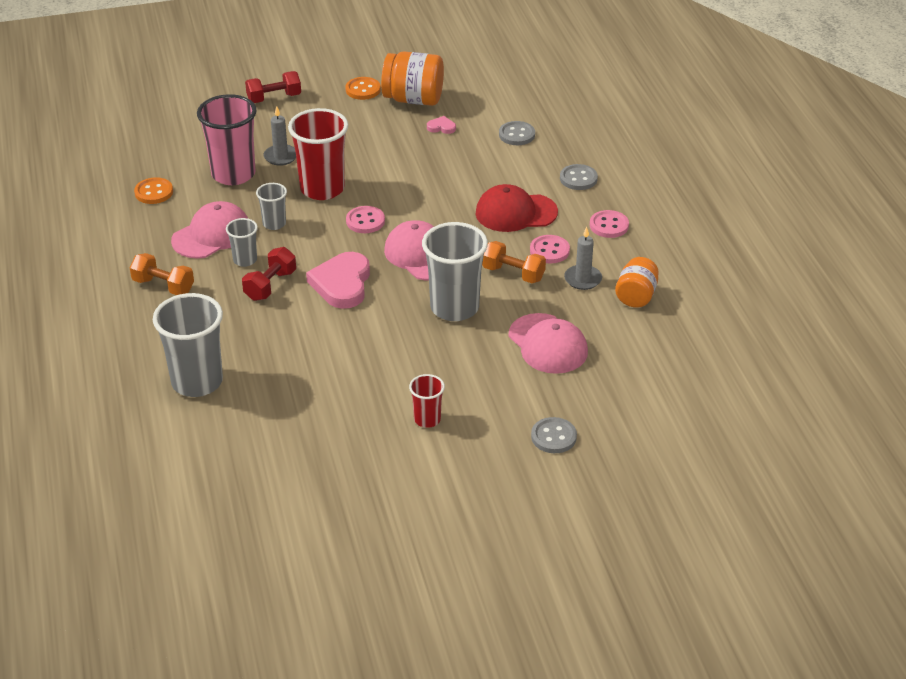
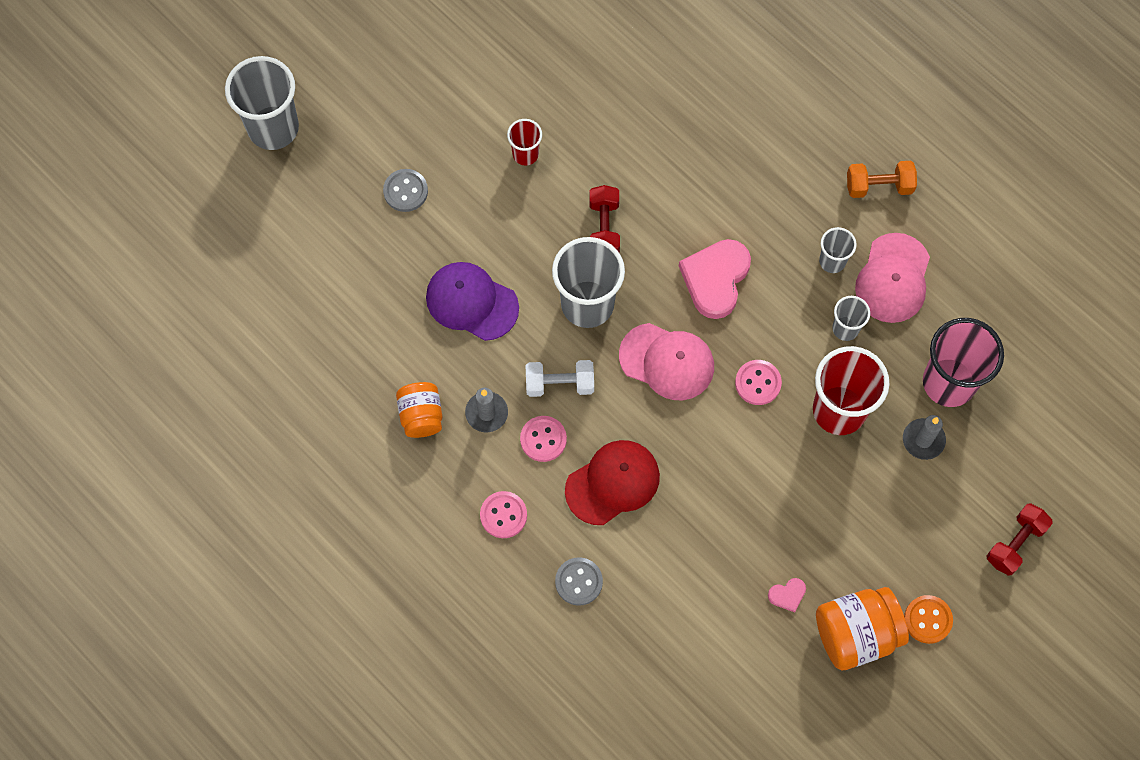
camera: 150 degrees right, 30 degrees up
(154, 192) = (1004, 309): orange button -> none
(197, 382) = (752, 91): grey cup -> grey cup (273, 128)
(270, 285) = (781, 240): red dumbbell -> red dumbbell (604, 227)
(342, 284) = (715, 279): pink heart -> pink heart turned 135 degrees counterclockwise
(513, 274) = (559, 383): orange dumbbell -> white dumbbell
(516, 135) = (694, 629): grey button -> none
(548, 344) = (471, 302): pink cap -> purple cap

